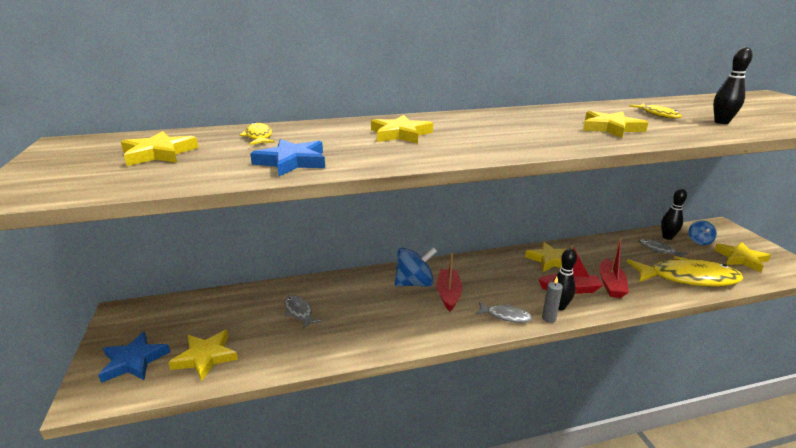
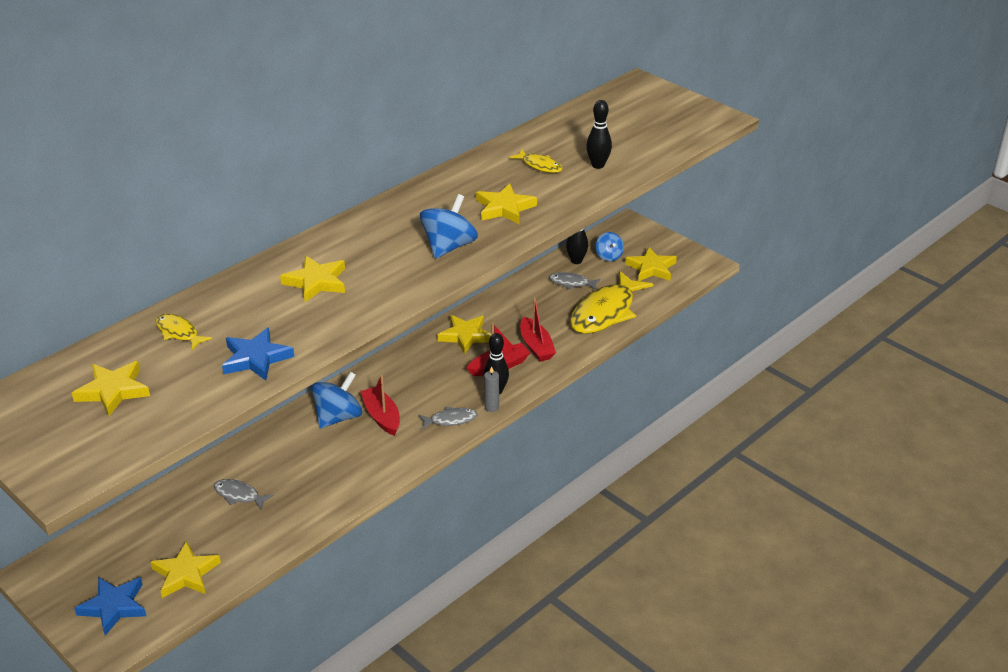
camera: 30 degrees left, 10 degrees up
(540, 138) = (449, 247): none -> blue spinning top
(687, 278) = (605, 312): yellow fish -> yellow fish turned 150 degrees clockwise

